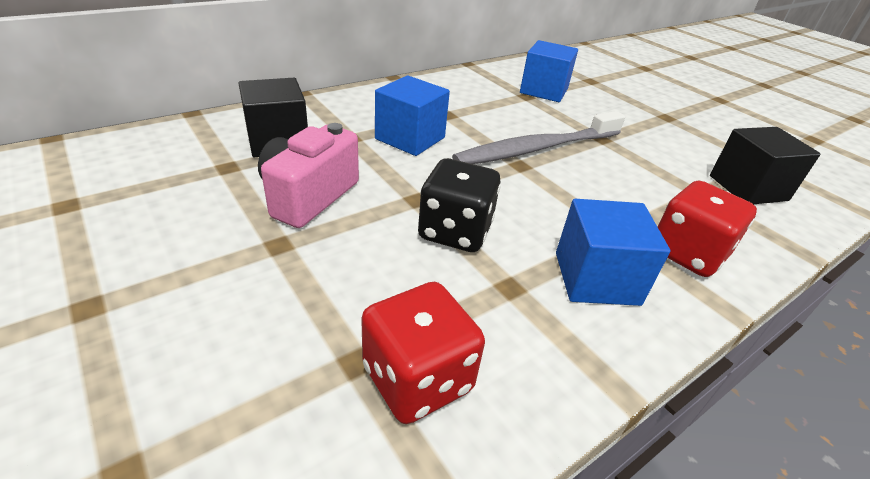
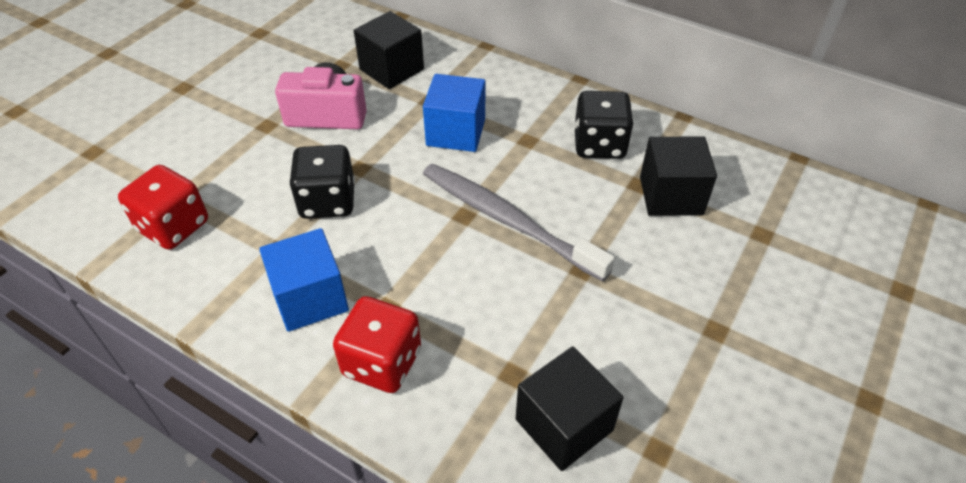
camera: 70 degrees right, 10 degrees up
(475, 94) = (599, 145): none -> black dice
(544, 91) = (671, 196): blue cube -> black cube

